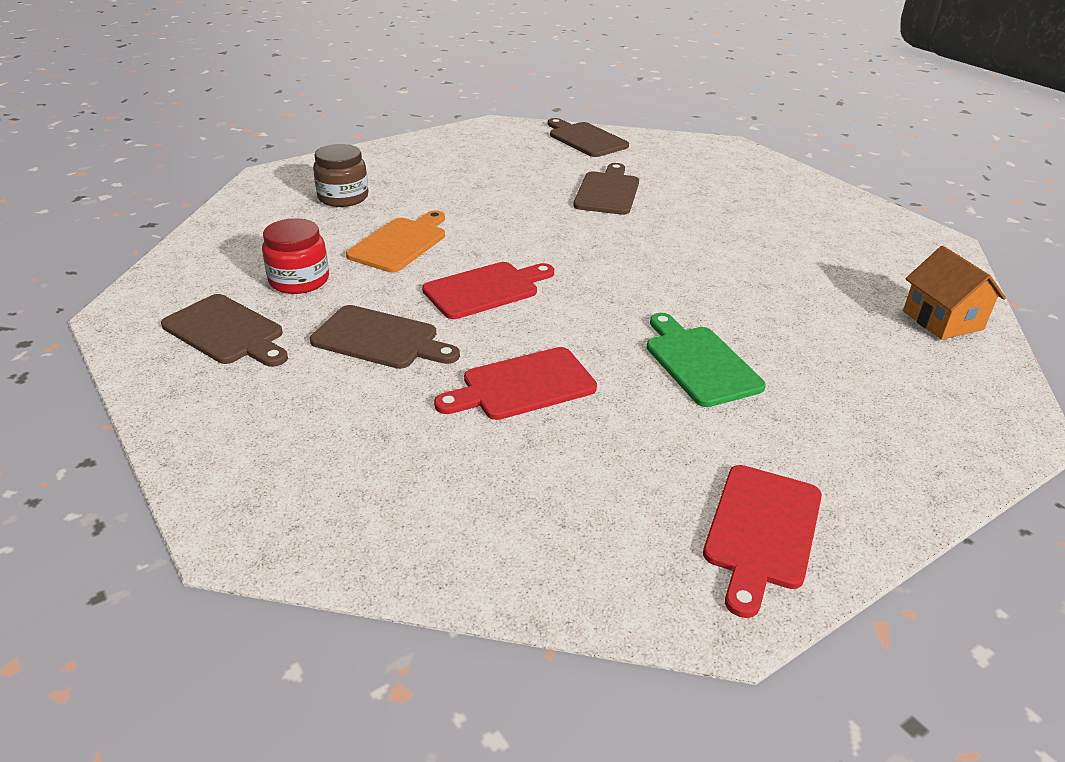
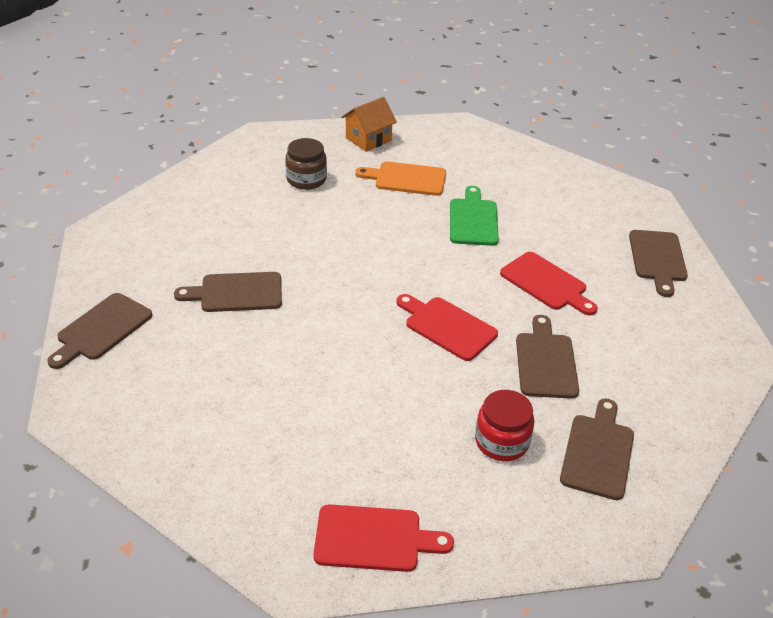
camera: 110 degrees left, 5 degrees up
(343, 197) = (328, 479): brown jar -> brown jar (306, 179)
(400, 243) = (402, 399): orange cutting board -> orange cutting board (406, 179)
(523, 536) = (657, 259): none -> brown cutting board
(699, 363) = (473, 220): green cutting board -> green cutting board turned 135 degrees clockwise
(761, 531) = (593, 192): red cutting board -> red cutting board (373, 539)

